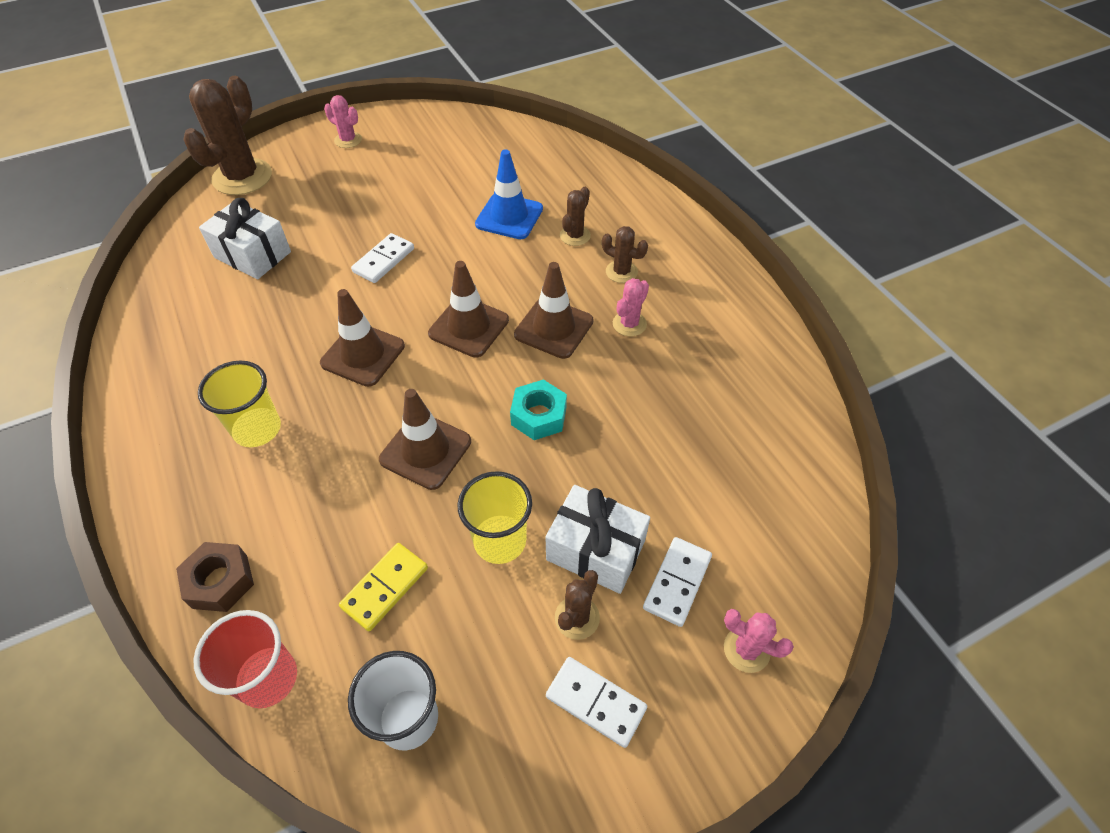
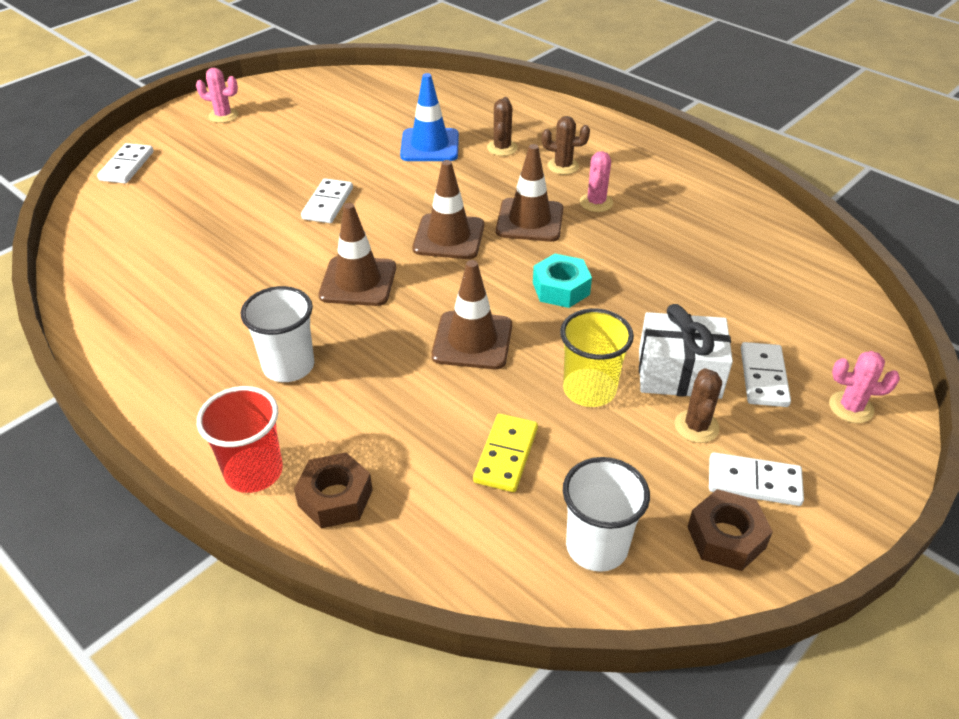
camera: 20 degrees left, 10 degrees down
(242, 177) = (127, 166): brown cactus -> white domino
(253, 255) = (184, 227): white gift -> none
(257, 429) = (288, 366): yellow cup -> white cup
(268, 678) = (439, 559): red cup -> red cup (254, 472)
(532, 755) = (726, 537): none -> brown nut

